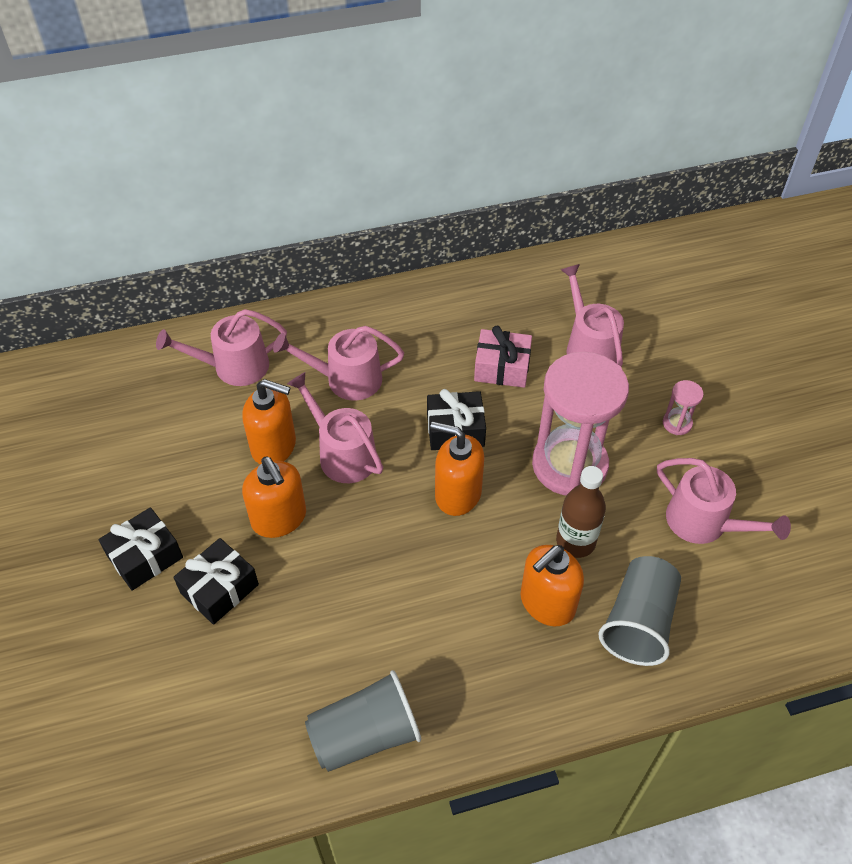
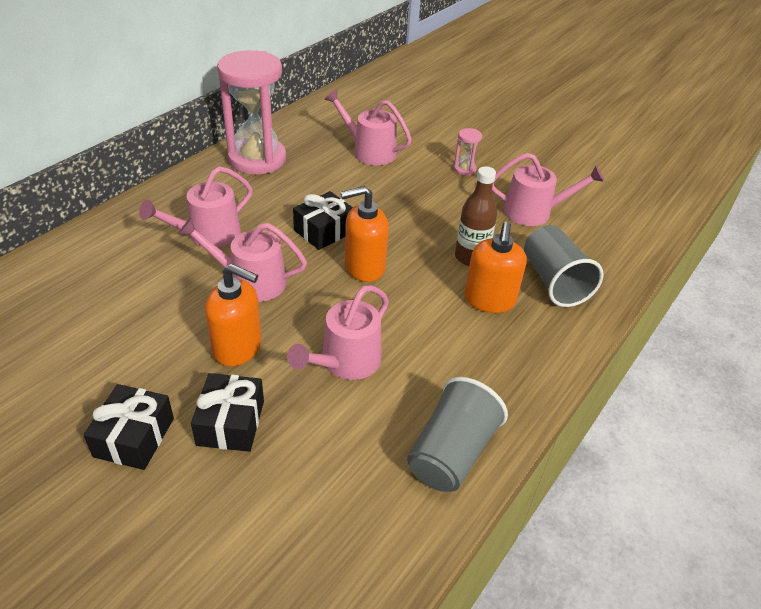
camera: 40 degrees left, 10 degrees down
(234, 367) = (97, 265): pink watering can -> pink watering can (345, 362)
(274, 446) = (186, 302): orange soap dispenser -> none
(502, 368) = (322, 183): pink gift -> none
(569, 465) = (423, 218): pink hourglass -> pink hourglass (257, 159)

